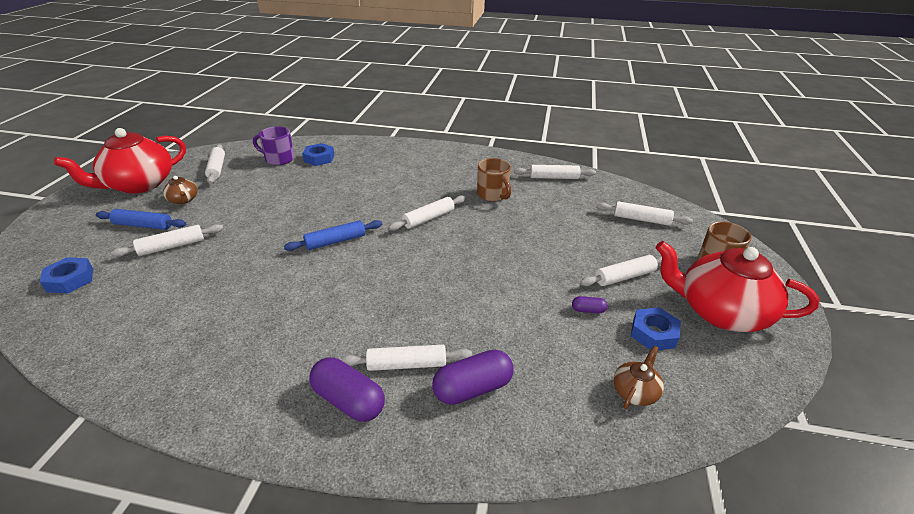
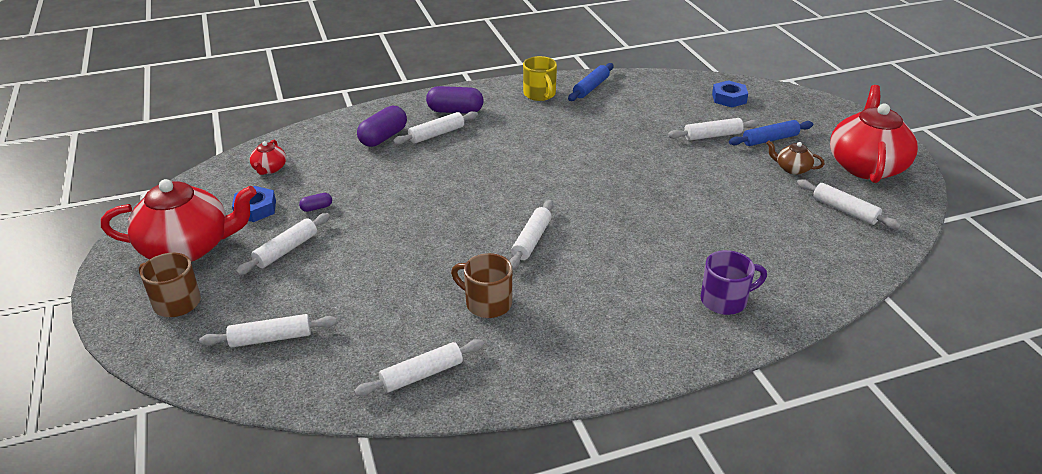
camera: 150 degrees right, 0 degrees up
(172, 246) = (712, 136): white rolling pin -> white rolling pin turned 45 degrees clockwise
(217, 383) = (540, 94): none -> yellow mug
(278, 159) = (812, 251): purple mug -> purple mug (725, 300)
(319, 158) = (771, 272): blue nut -> none
(335, 241) = (591, 185): blue rolling pin -> blue rolling pin (591, 88)
(635, 392) = (269, 169): brown teapot -> red teapot

